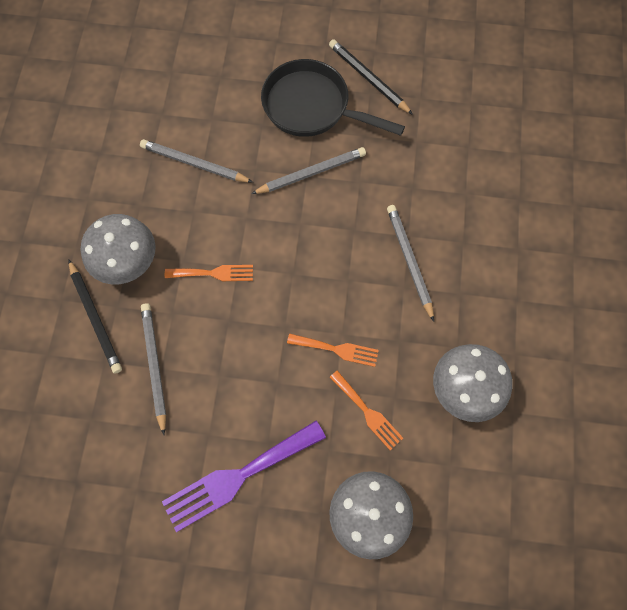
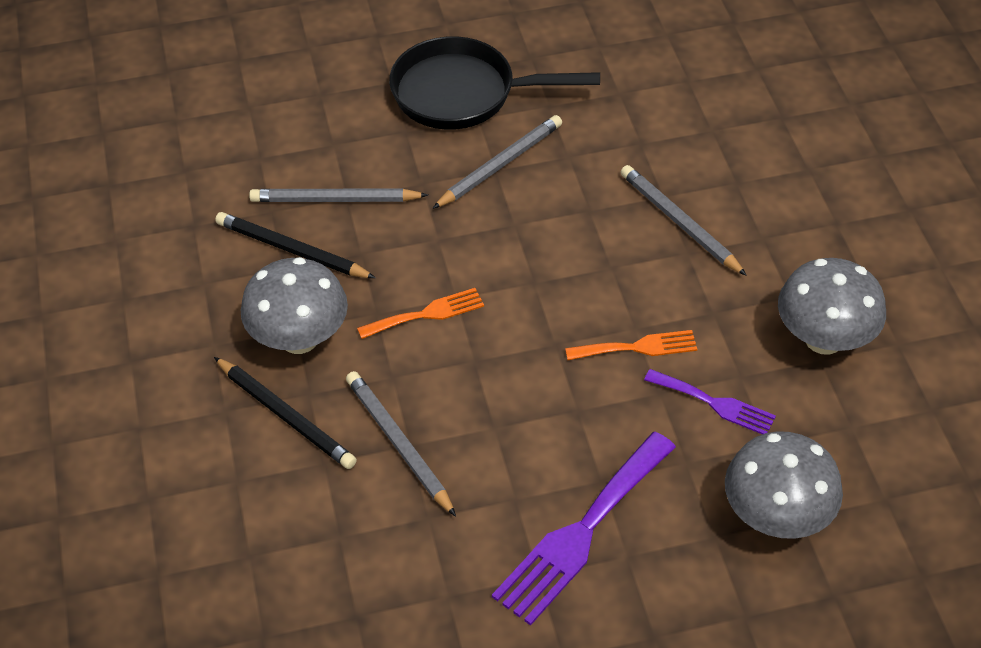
camera: 20 degrees left, 20 degrees down
(367, 412) = (715, 403): orange fork -> purple fork
(368, 78) = (521, 43): black pencil -> black pencil (292, 250)

